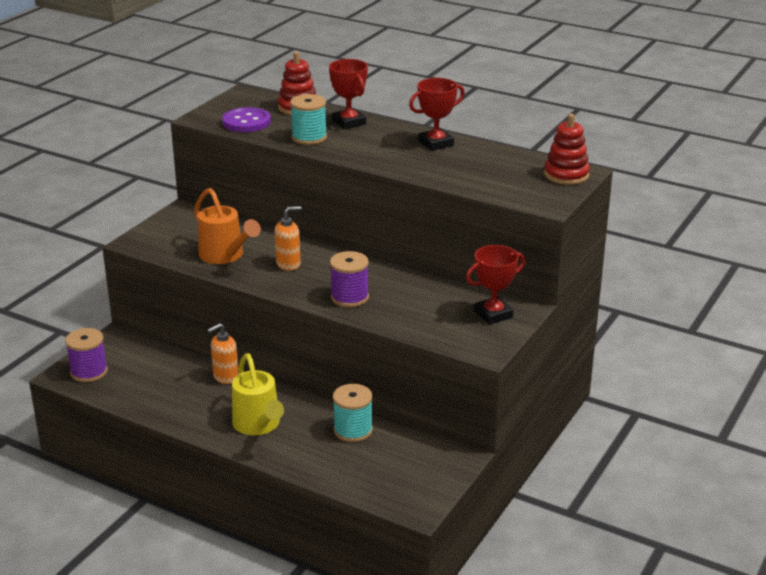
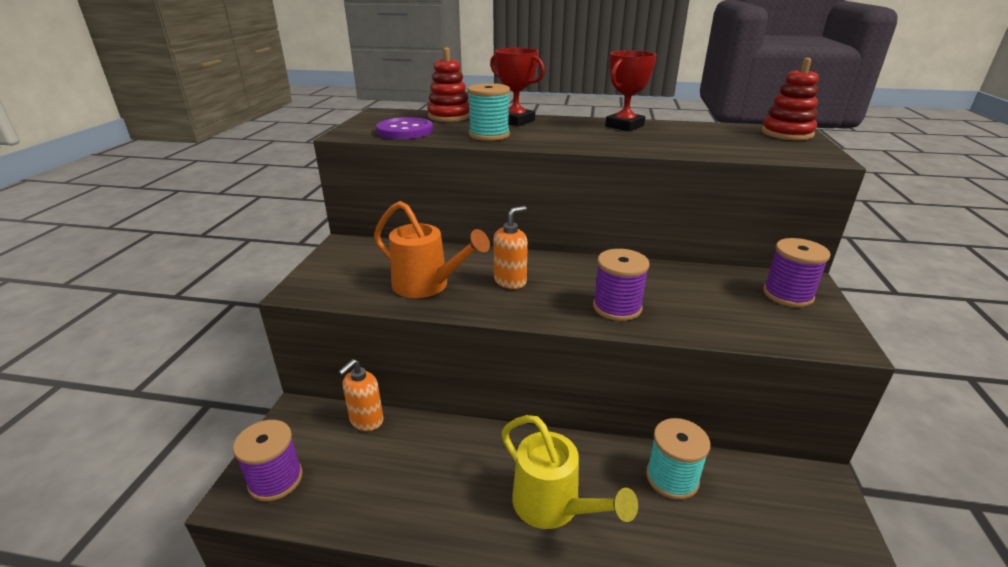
camera: 20 degrees left, 0 degrees up
(225, 377) = (465, 438): orange soap dispenser -> orange soap dispenser (366, 420)
(493, 314) = (787, 295): red trophy -> purple spool

